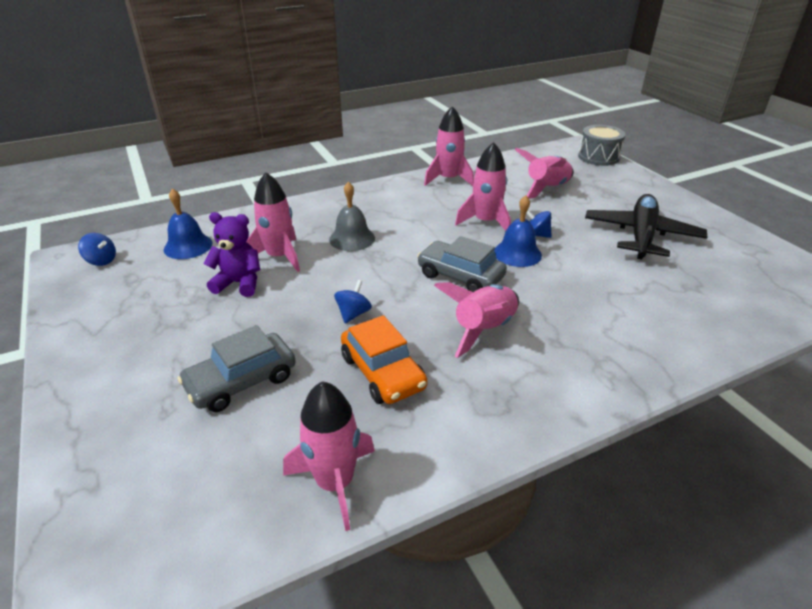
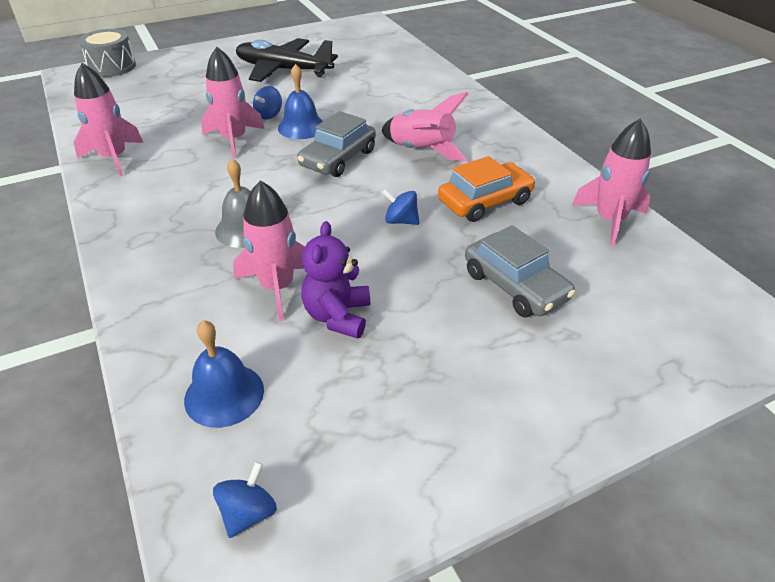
camera: 90 degrees left, 5 degrees up
(546, 189) = (173, 101): pink rocket -> none

